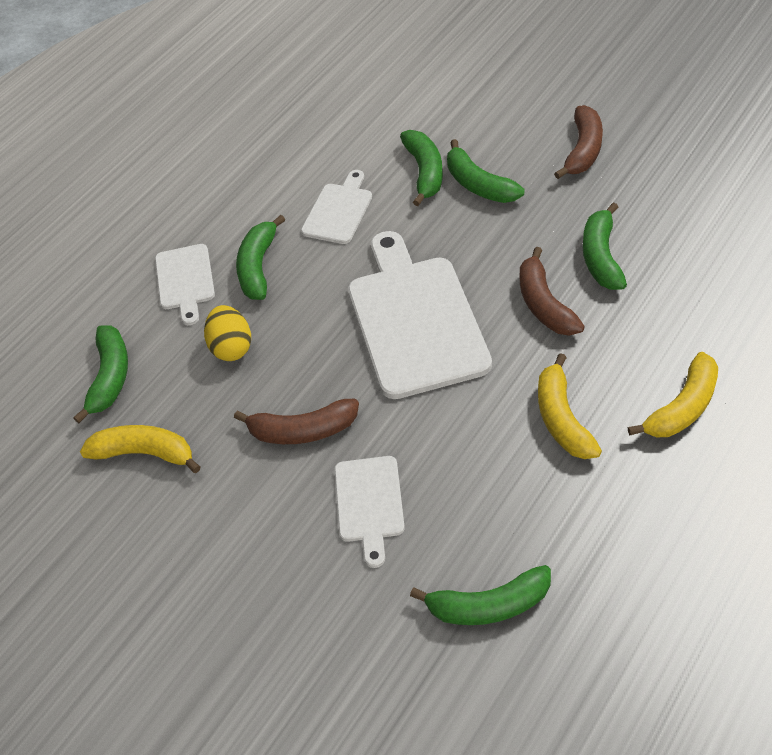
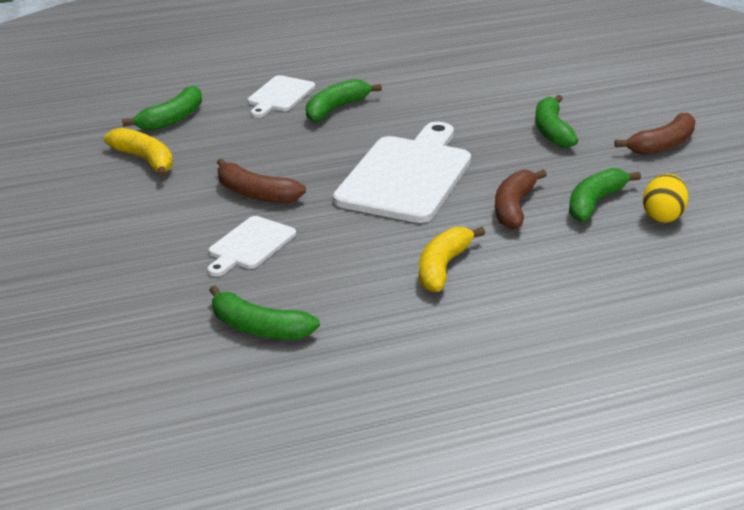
camera: 30 degrees right, 20 degrees down
(231, 347) = (265, 137): yellow egg -> yellow egg (663, 216)
(338, 211) = (429, 104): white cutting board -> none
(424, 172) = (520, 109): green banana -> none
(682, 407) = (544, 303): yellow banana -> none

